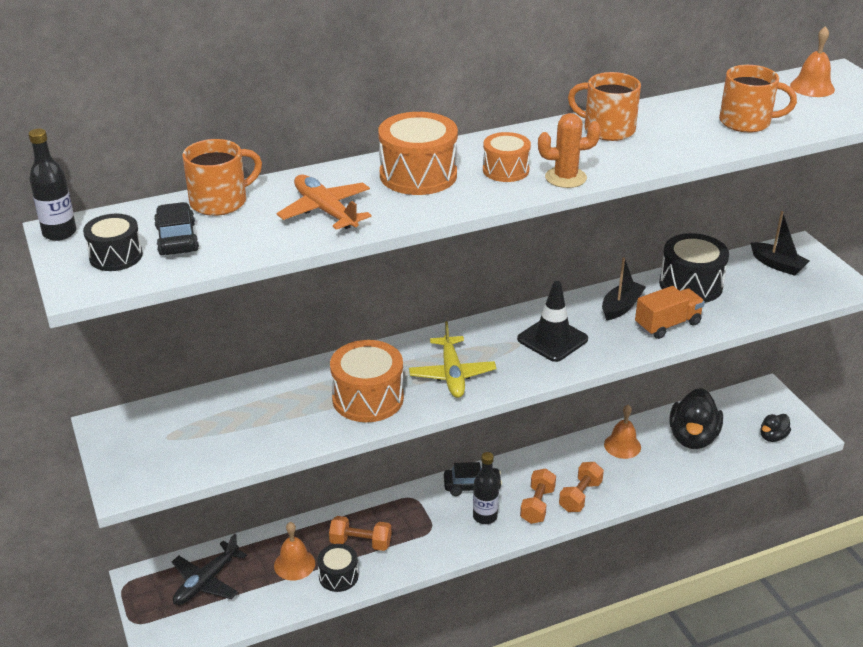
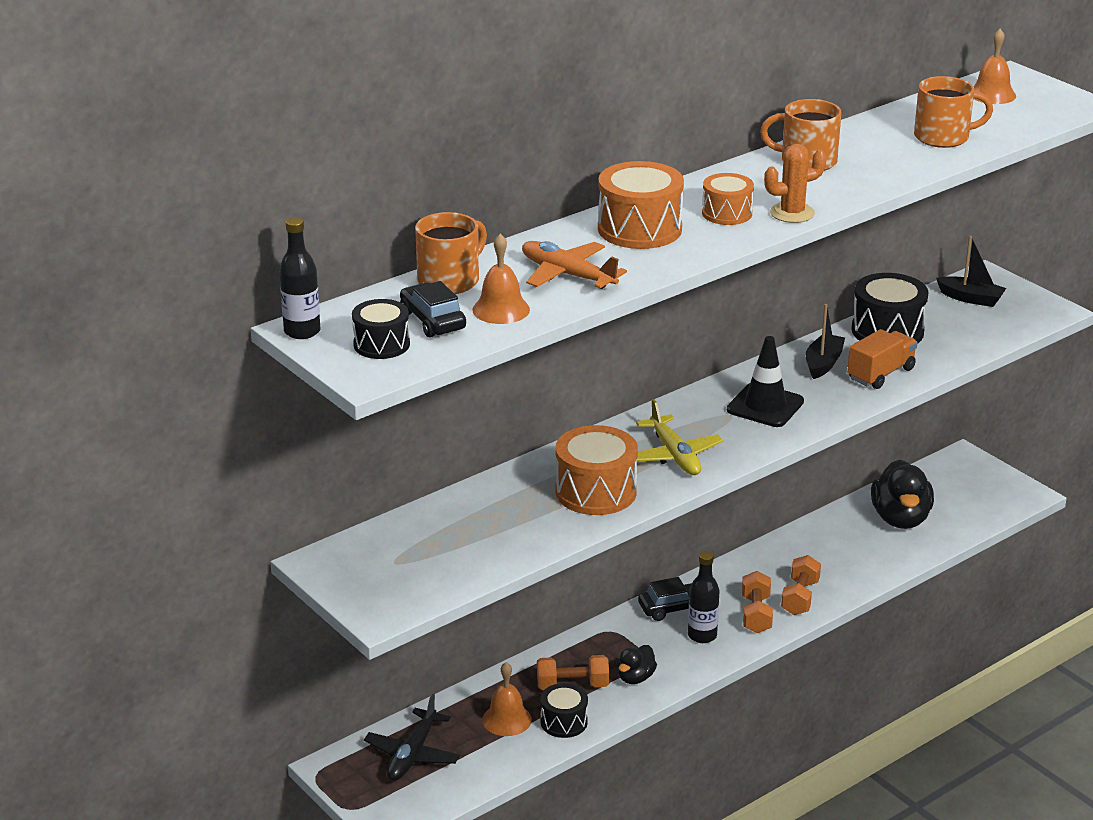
camera: 15 degrees left, 5 degrees down
(622, 445) = (825, 539): orange bell -> orange bell (501, 309)
(772, 437) = (987, 504): black duck -> black duck (635, 678)

